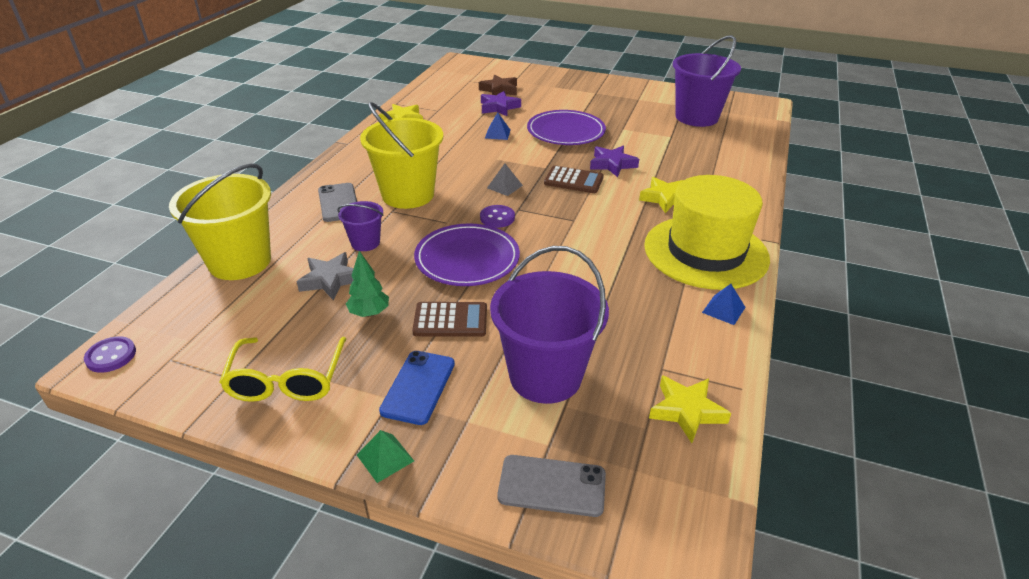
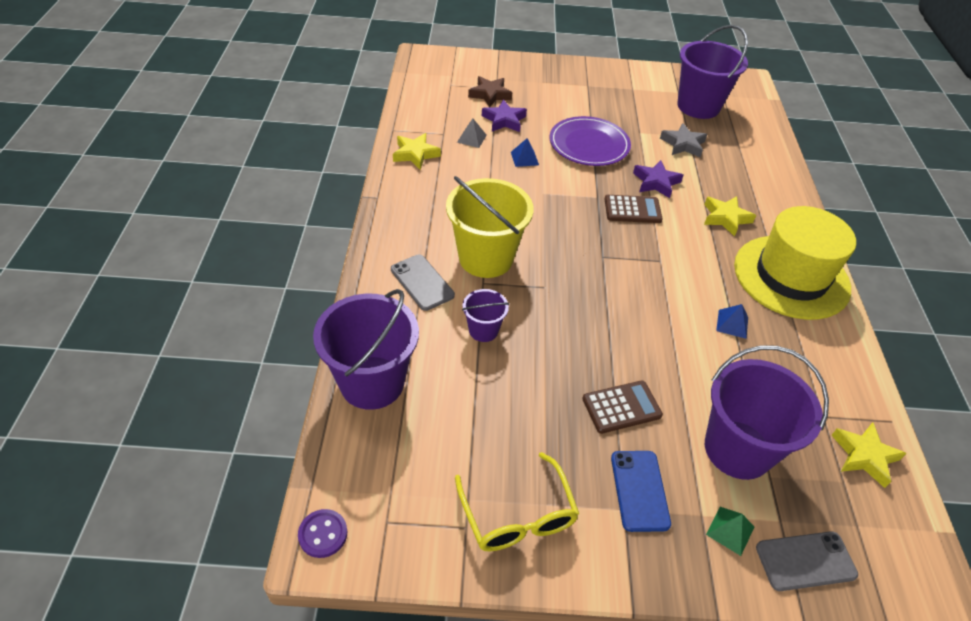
camera: 20 degrees left, 10 degrees up
(240, 262) = (372, 382): yellow bucket -> purple bucket
(330, 280) = (480, 385): grey star -> grey star (683, 144)
(369, 313) = (543, 417): green tree -> none
(385, 457) = (658, 574): green pyramid -> green pyramid (730, 530)
(467, 259) = (592, 329): purple plate -> none
(497, 218) = (590, 272): purple button -> none
(505, 186) = (573, 229): grey pyramid -> grey pyramid (471, 138)
(723, 310) = (838, 340): blue pyramid -> blue pyramid (732, 324)

